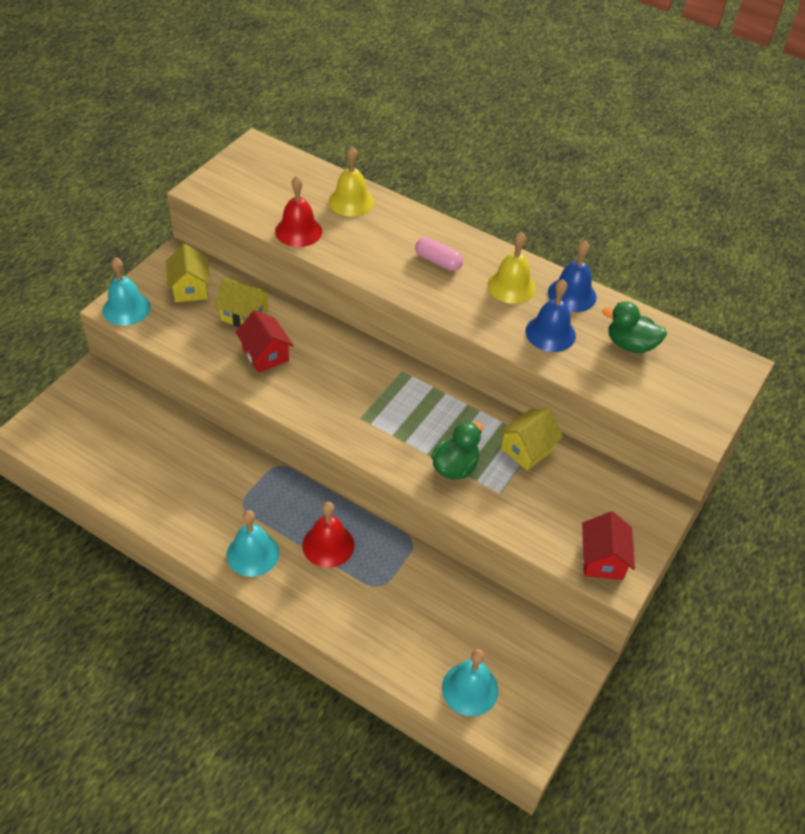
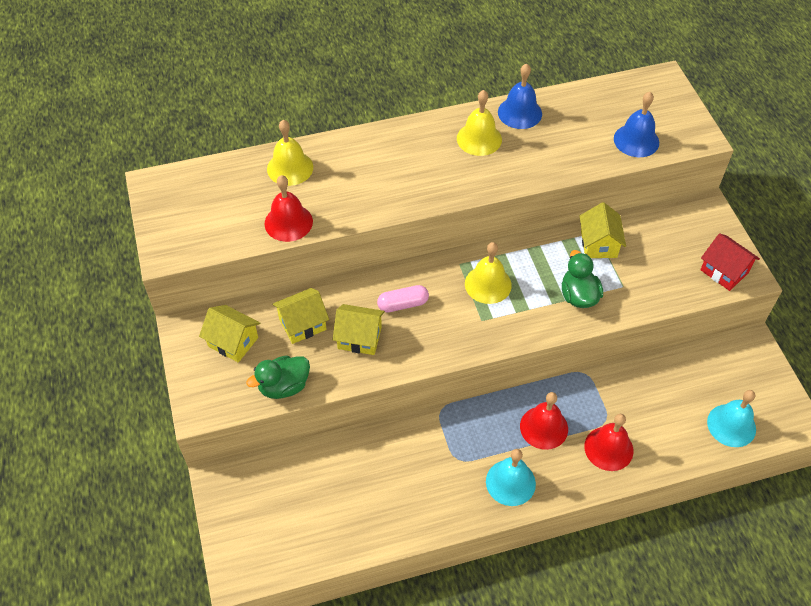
camera: 45 degrees left, 5 degrees up
(126, 308) = (209, 402): turquoise bell -> none
(265, 354) = (359, 338): red house -> yellow house
(352, 604) = (608, 448): none -> red bell
(401, 400) = (488, 284): none -> yellow bell
(438, 261) = (411, 161): pink capsule -> pink capsule (403, 304)
(550, 333) = (545, 150): blue bell -> blue bell (636, 140)
(630, 345) = (595, 117): green duck -> green duck (284, 386)

